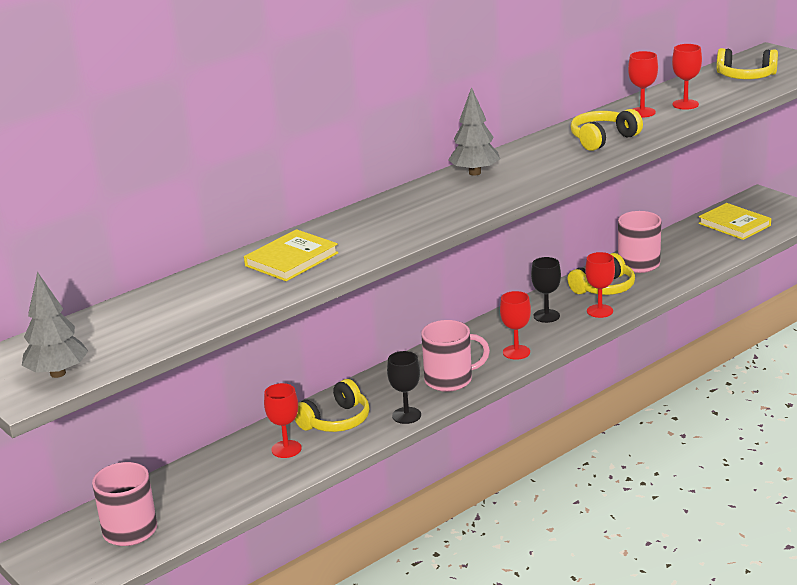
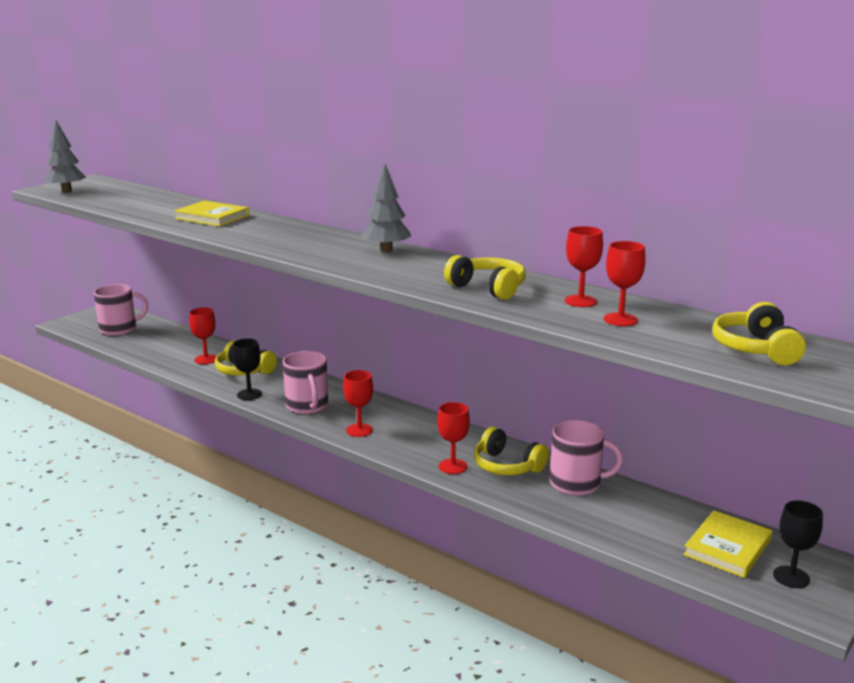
camera: 75 degrees right, 5 degrees down
(546, 316) = (435, 439): black goblet -> black goblet (791, 577)

